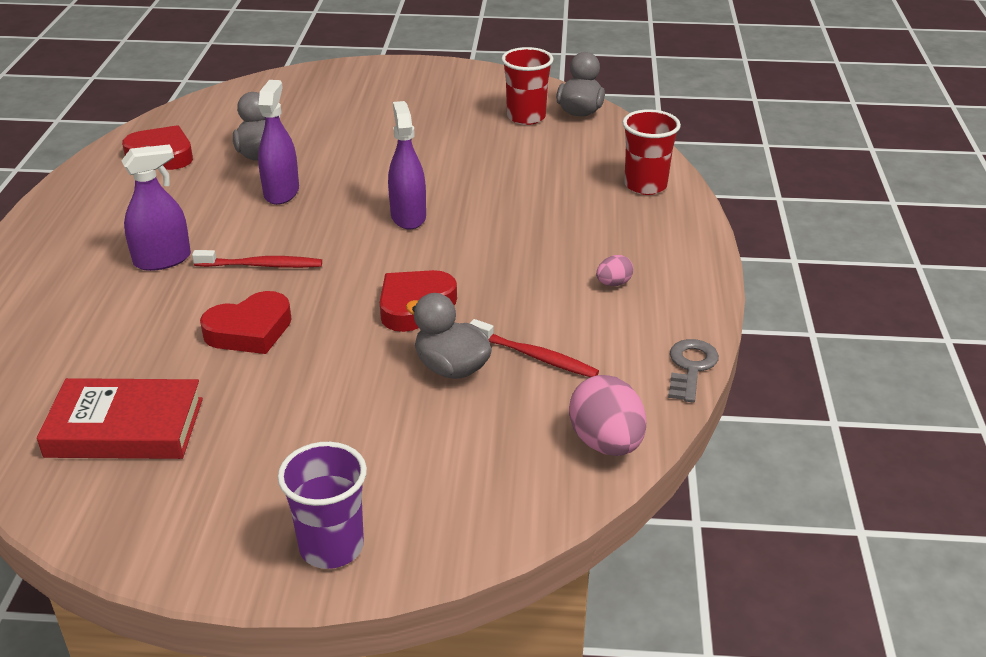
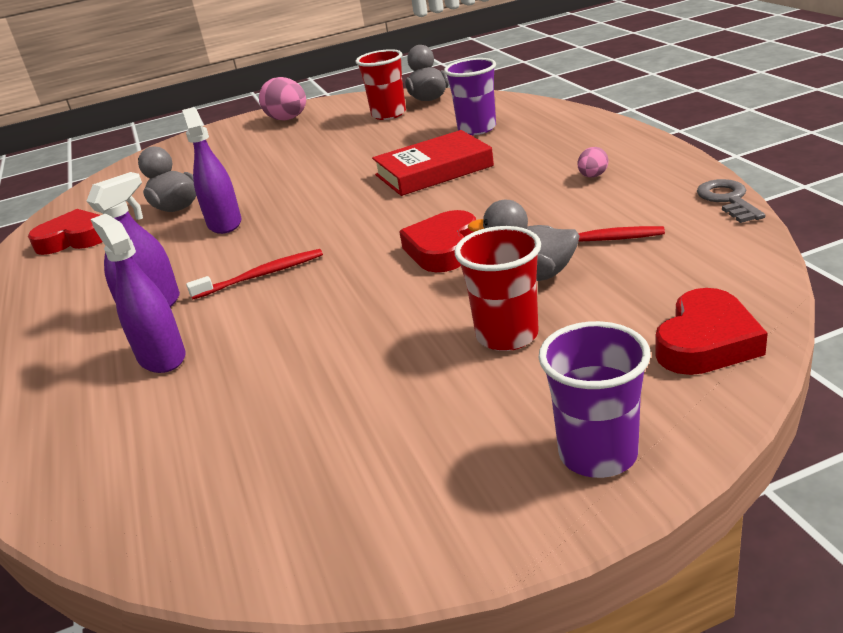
camera: 20 degrees left, 5 degrees down
(125, 427) = (252, 452): red book -> red book (433, 170)
(250, 330) = (304, 324): red heart -> red heart (706, 342)
(408, 216) = (363, 198): purple spray bottle -> purple spray bottle (161, 357)
(581, 174) = (477, 129): none -> purple cup
(606, 443) = (735, 270): pink egg -> pink egg (288, 119)
(645, 185) = (536, 118): red cup -> red cup (507, 335)

